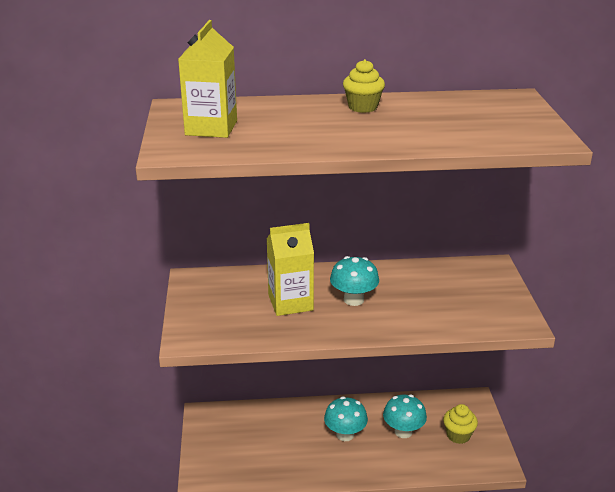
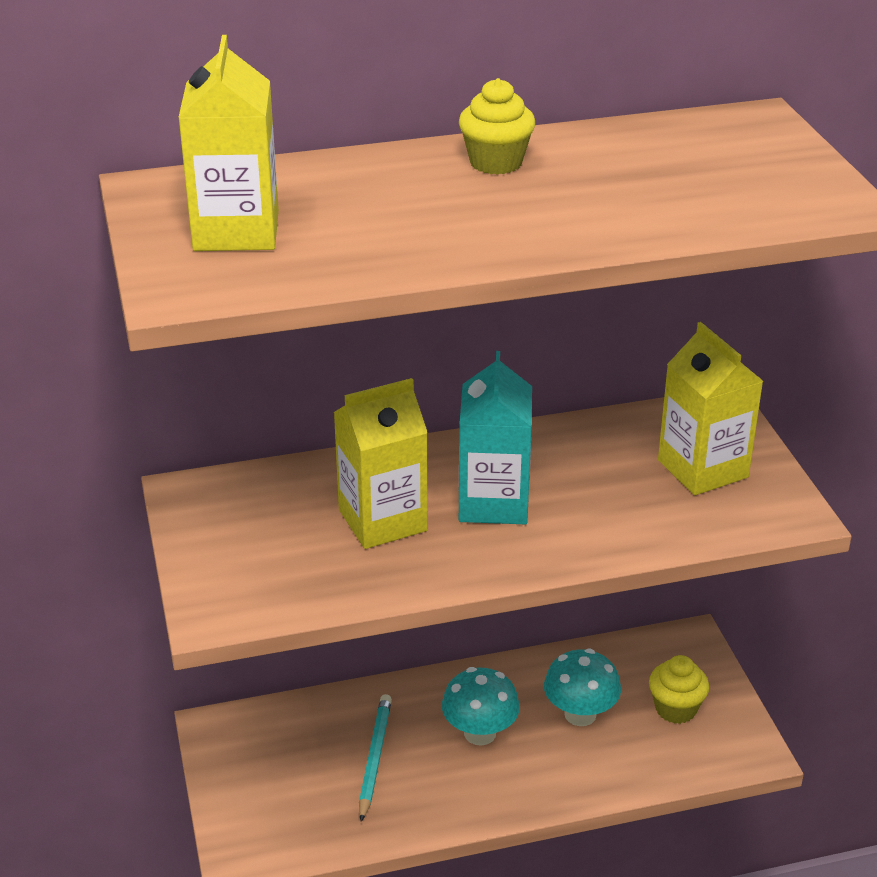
camera: 10 degrees left, 5 degrees up
(284, 440) = (374, 758): none -> turquoise pencil
(353, 299) = (493, 502): turquoise mushroom -> turquoise carton
(476, 294) = (702, 469): none -> yellow carton

